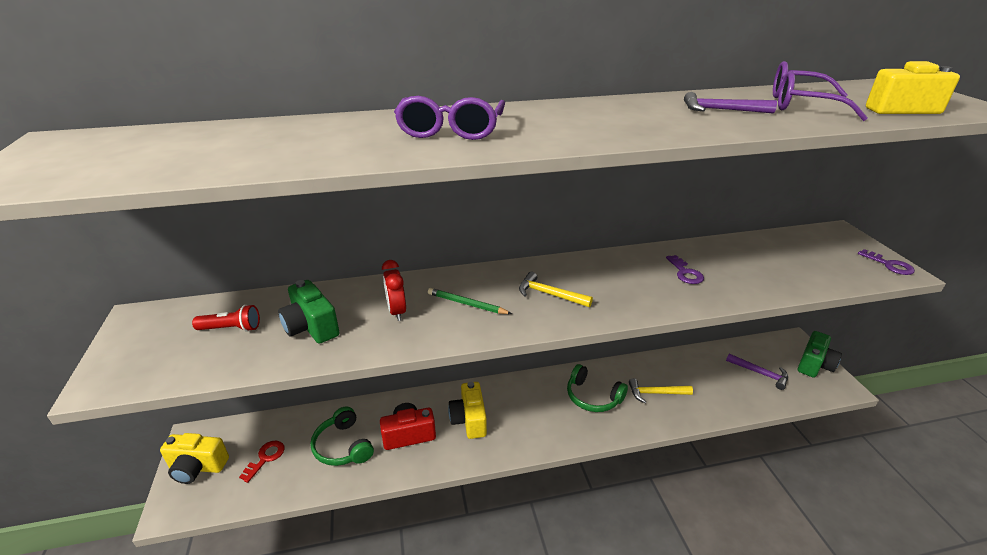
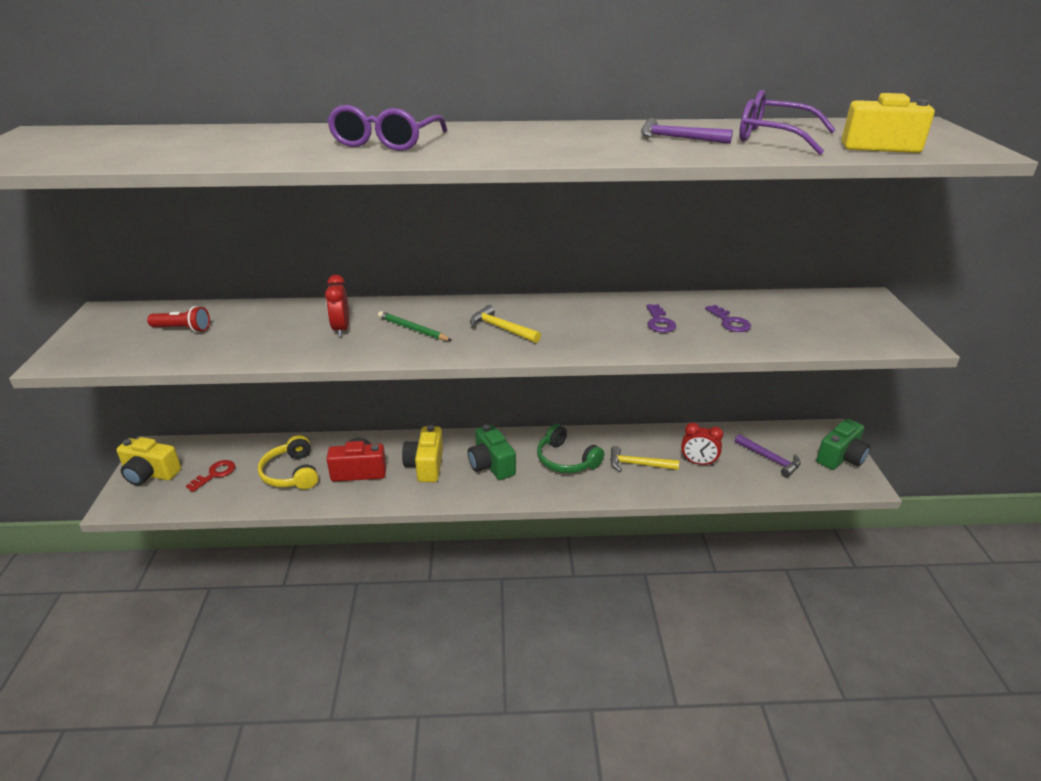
camera: 10 degrees right, 0 degrees up
(311, 327) = (255, 335): green camera -> green camera (491, 465)
(343, 446) = (291, 473): green headphones -> yellow headphones
(704, 384) = (698, 462): none -> red clock
(889, 265) = (904, 334): purple key -> purple key (729, 322)

